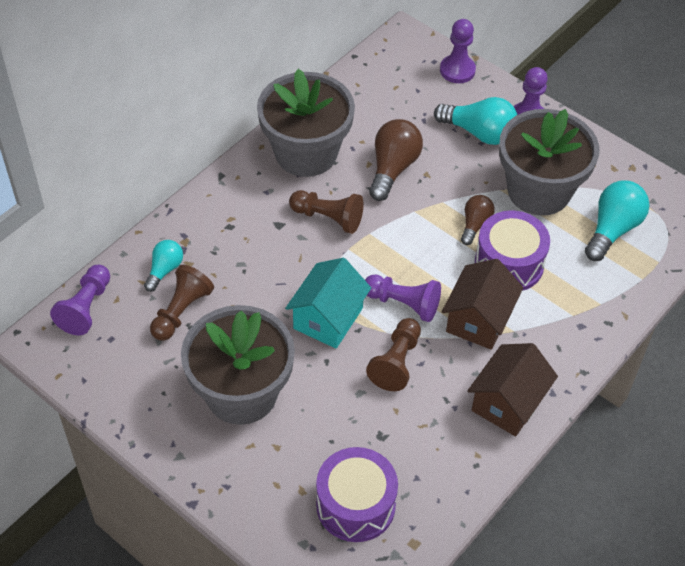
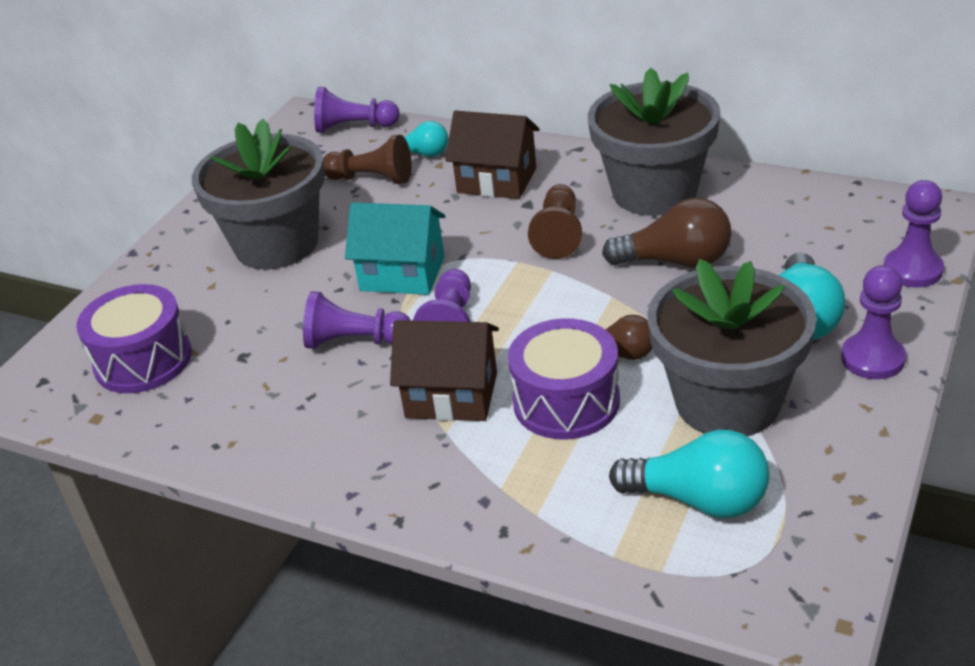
camera: 80 degrees right, 15 degrees down
(396, 362) = (355, 341): brown pawn -> purple pawn
(508, 403) = (321, 453): brown house -> brown house (497, 180)

